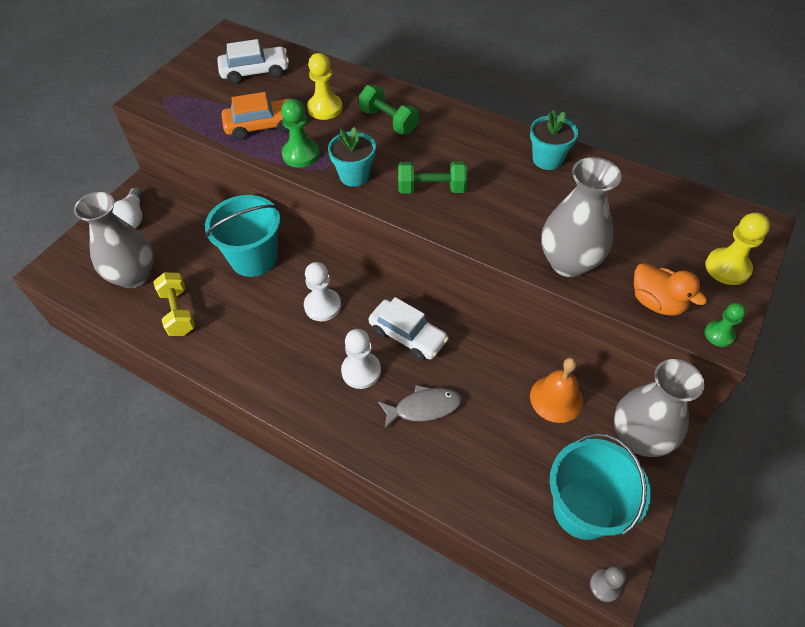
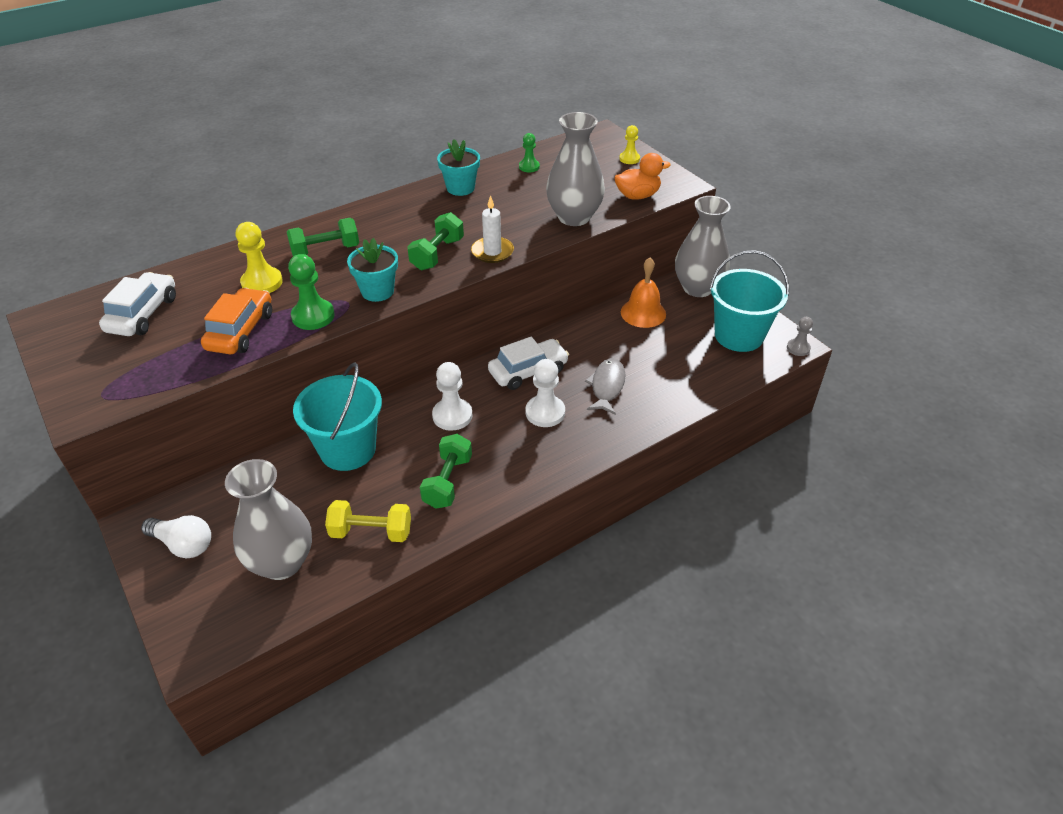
camera: 65 degrees left, 10 degrees down
(247, 336) = (448, 482): none -> green dumbbell
(462, 224) = (492, 252): none -> white candle
(719, 334) = (680, 184): green pawn -> green pawn (529, 167)
(727, 268) = (629, 159): yellow pawn -> yellow pawn, size x0.62

